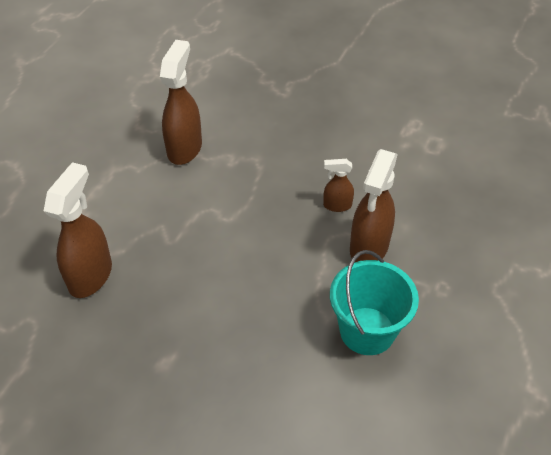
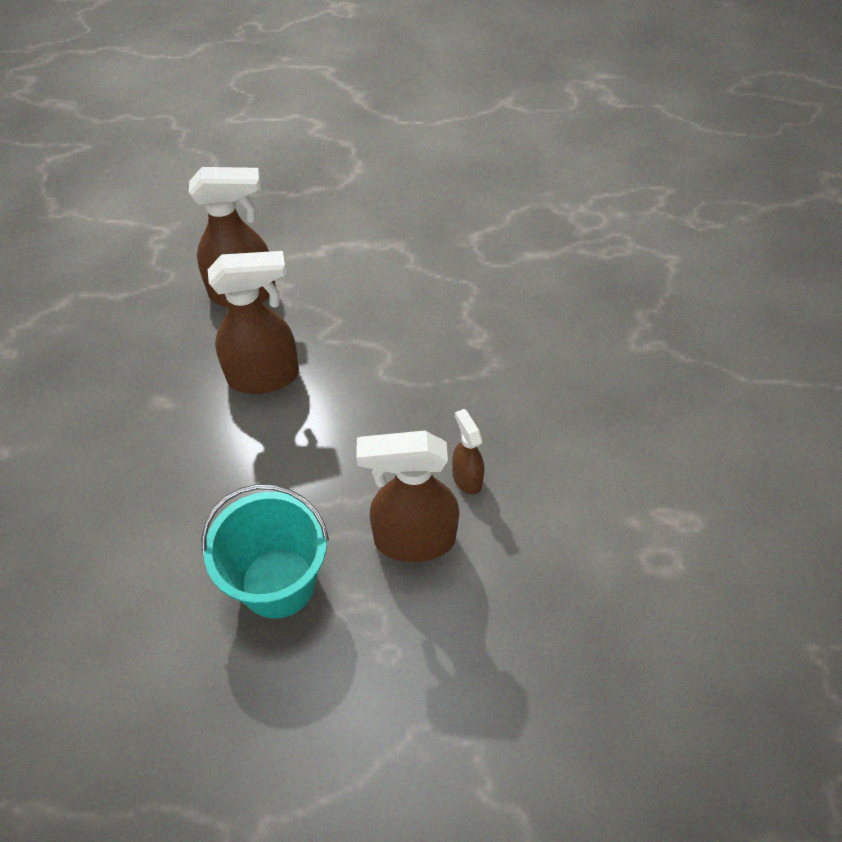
camera: 65 degrees right, 5 degrees up
(185, 148) = (468, 290): brown spray bottle -> brown spray bottle (264, 377)

